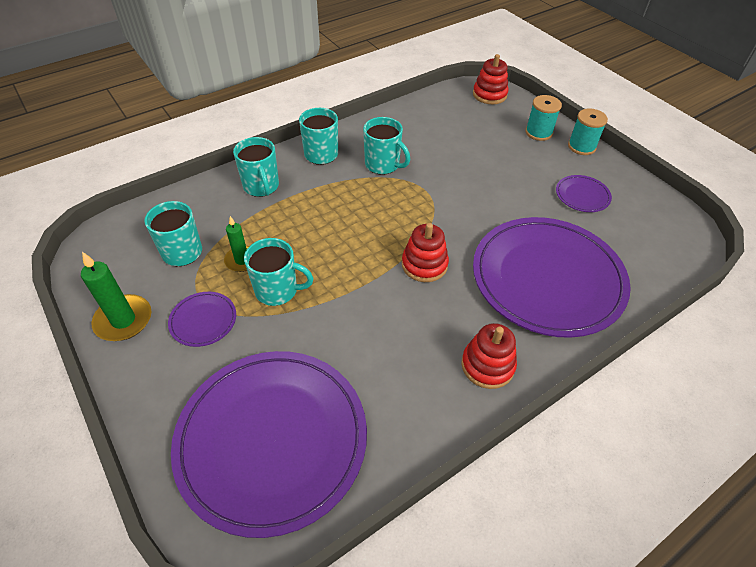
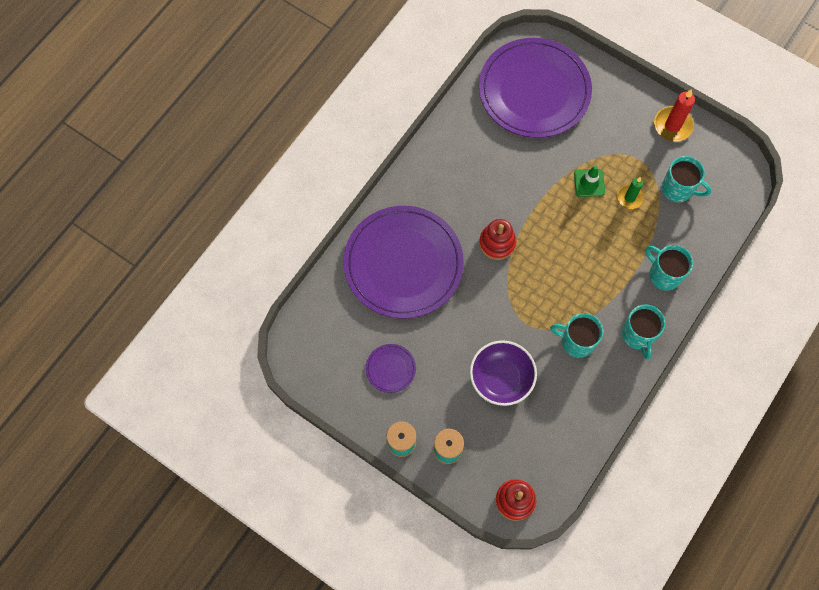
camera: 160 degrees right, 20 degrees up
(123, 320) = (672, 125): green candle -> red candle
(203, 320) = (622, 143): purple plate -> none
(277, 290) = (589, 183): turquoise mug -> green traffic cone
(470, 160) = (501, 378): none -> purple bowl
(487, 365) = (428, 178): red stacking toy -> none

